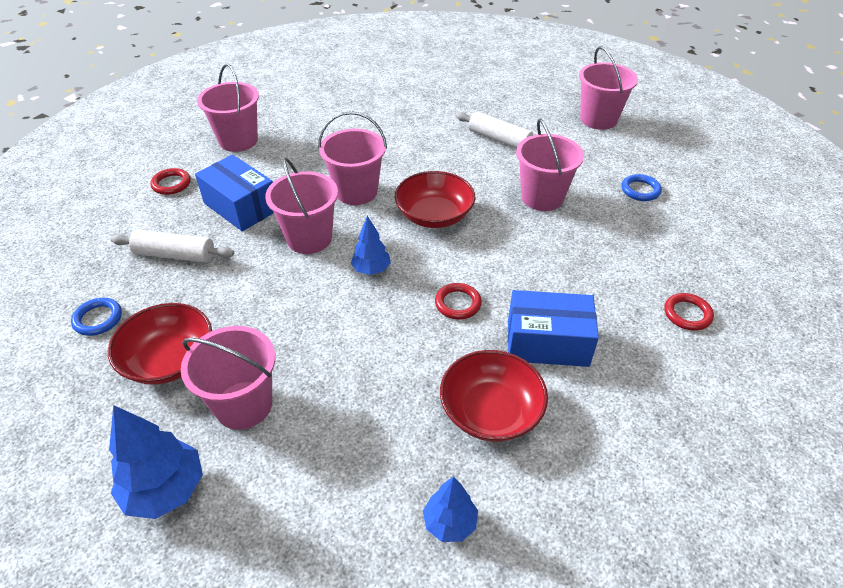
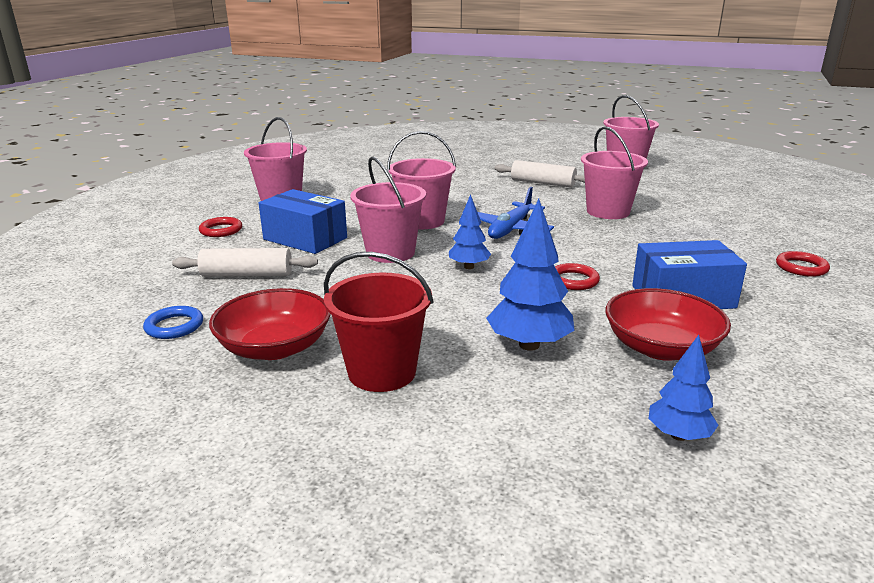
camera: 10 degrees left, 20 degrees down
(165, 490) = (319, 451): blue tree -> blue tree (529, 345)
(243, 405) = (382, 372): pink bucket -> red bucket
(434, 215) = (511, 229): red bowl -> blue plane
(640, 190) = (695, 201): blue ring -> none

